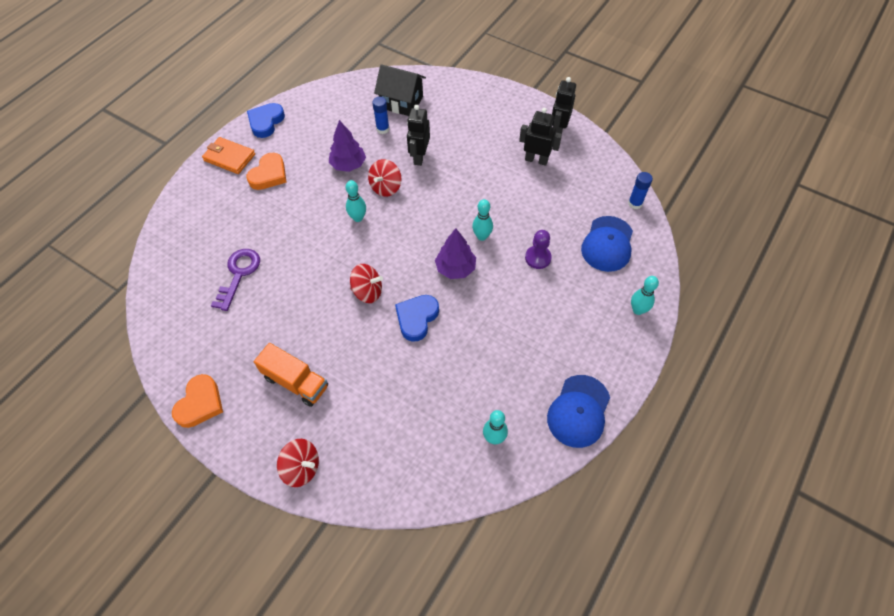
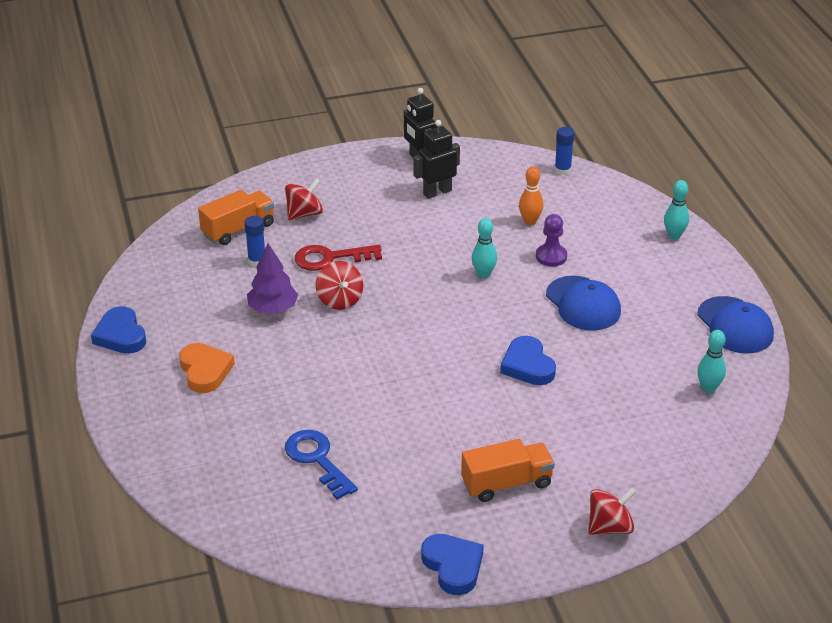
camera: 50 degrees left, 20 degrees down
(200, 403) = (453, 566): orange heart -> blue heart
(229, 157) = (135, 388): orange wallet -> none
(239, 274) = (317, 460): purple key -> blue key
(358, 218) = (354, 339): turquoise bowling pin -> none
(367, 292) = (456, 380): red spinning top -> red spinning top (304, 214)
(401, 102) = (238, 229): black house -> orange truck
(419, 157) = (330, 258): black robot -> red key
(455, 268) = (500, 310): purple tree -> none
(561, 223) = (530, 221): none -> orange bowling pin
(607, 244) = (586, 210): blue cap -> blue cap (583, 304)

